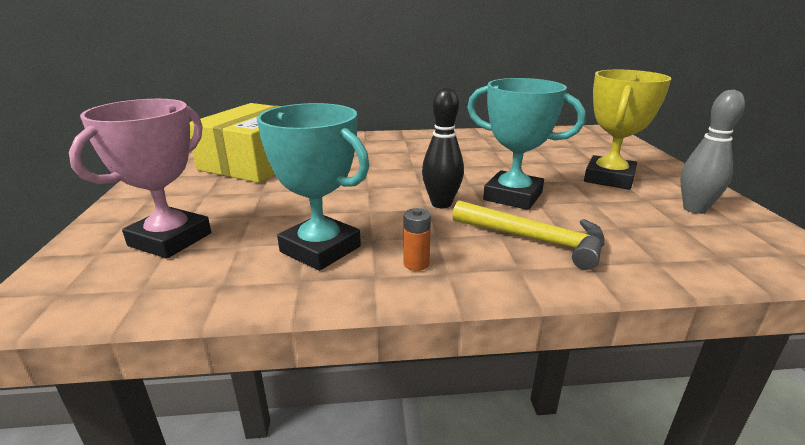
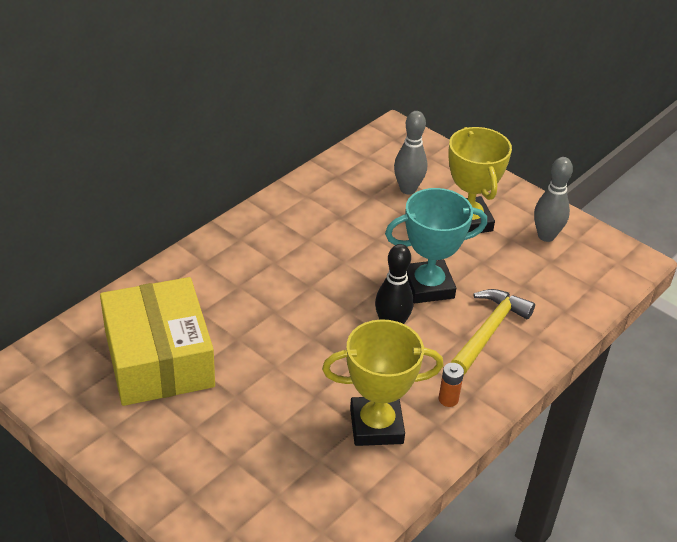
camera: 45 degrees left, 15 degrees up
(170, 239) = (261, 488): pink trophy -> none
(320, 249) = (376, 425): turquoise trophy -> yellow trophy
(536, 240) = (489, 331): yellow hammer -> yellow hammer turned 45 degrees counterclockwise
(572, 152) = (408, 189): none -> grey bowling pin

